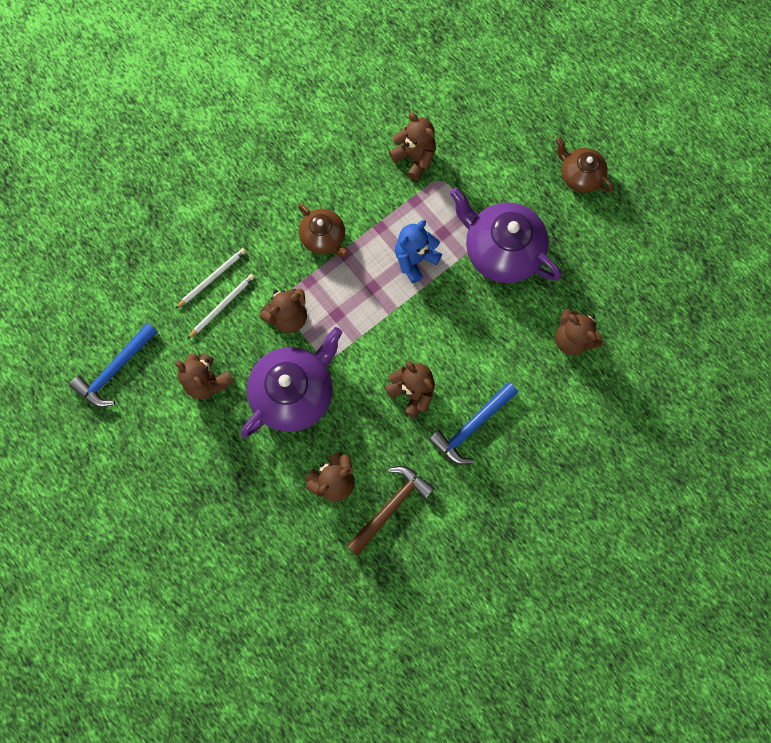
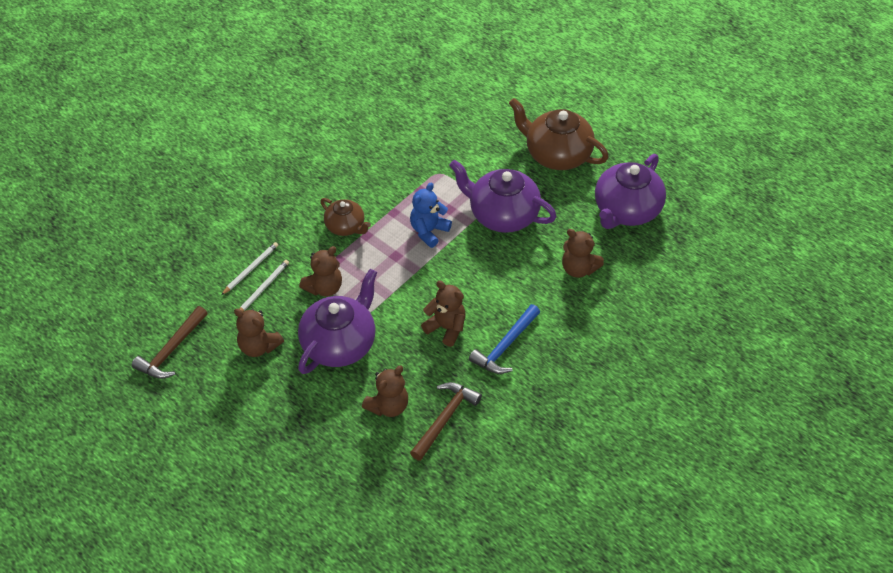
camera: 10 degrees left, 25 degrees down
(115, 369) = (171, 350): blue hammer -> brown hammer
(414, 158) = (414, 161): brown teddy bear -> none
(579, 176) = (556, 154): brown teapot -> brown teapot, size x1.75
(643, 268) = (626, 210): none -> purple teapot

